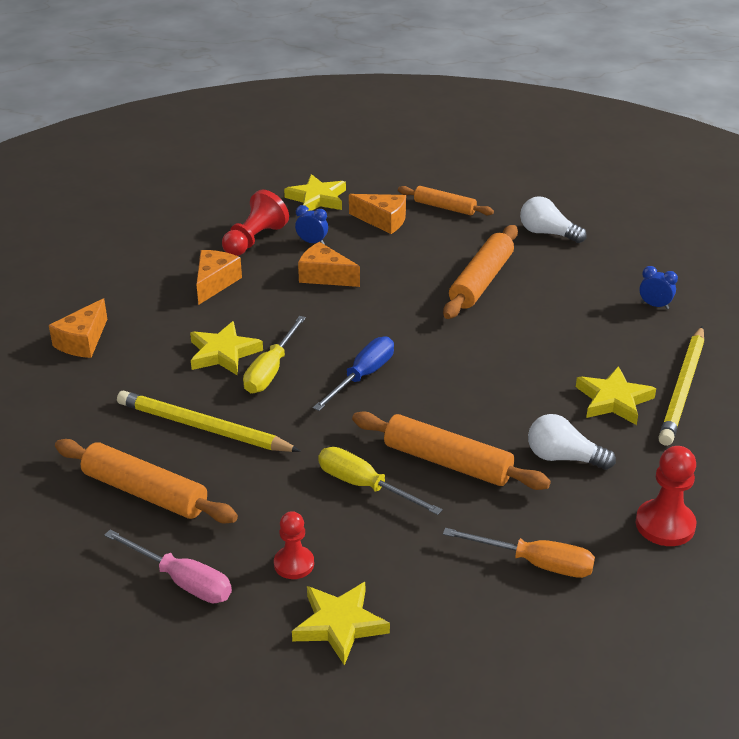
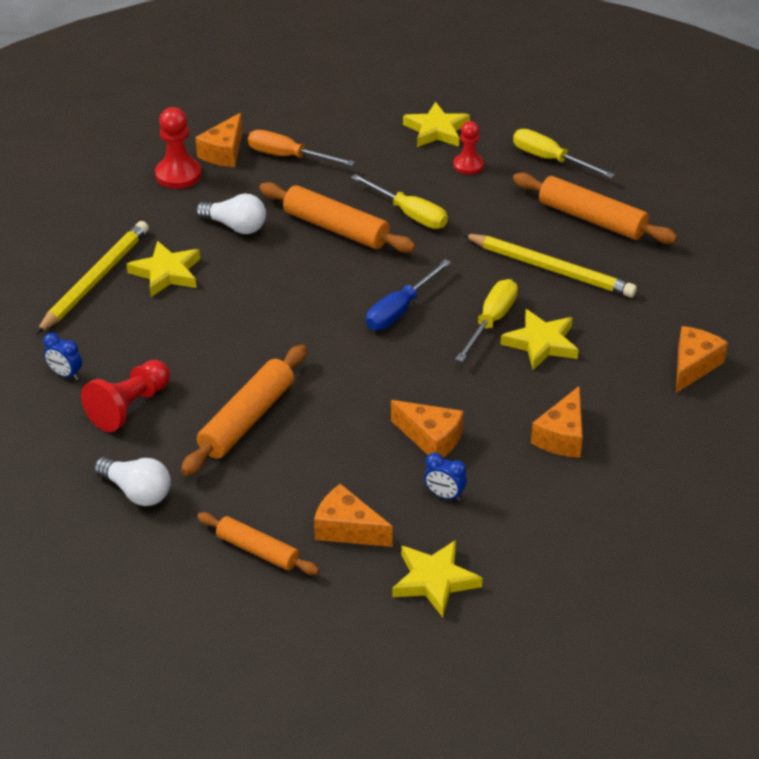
camera: 175 degrees left, 5 degrees up
(182, 581) = (550, 159): pink screwdriver -> yellow screwdriver
(254, 240) = (519, 504): red pawn -> red pawn (129, 407)
(623, 565) = (224, 152): none -> orange cheese

